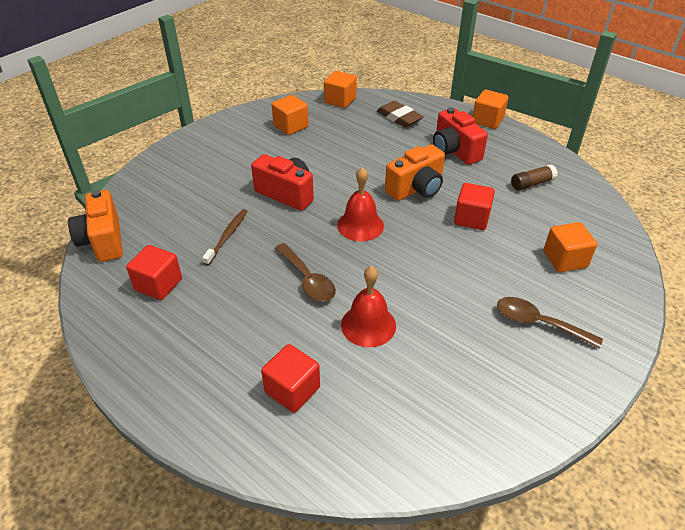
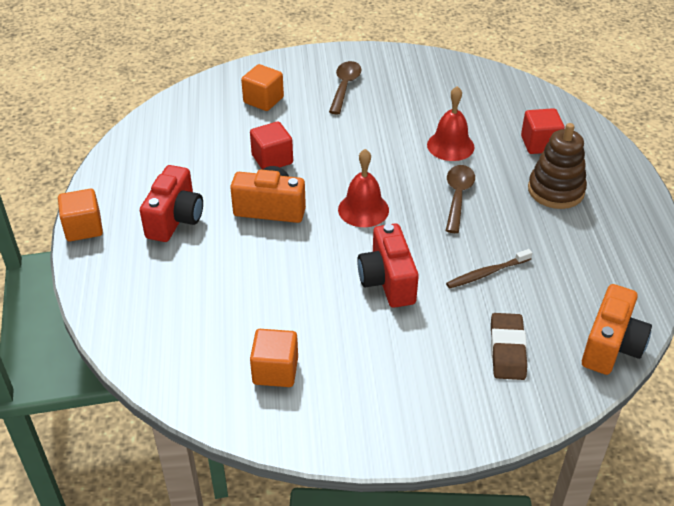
camera: 135 degrees left, 0 degrees up
(158, 284) = (583, 266): red cube -> none
(232, 342) = (556, 190): none -> brown stacking toy
(340, 100) = (165, 372): orange cube -> none
(399, 117) = (150, 295): brown eraser -> brown eraser (507, 350)
(532, 184) = (177, 152): brown glue stick -> none
(538, 323) = (345, 86): brown spoon -> brown spoon turned 150 degrees counterclockwise

